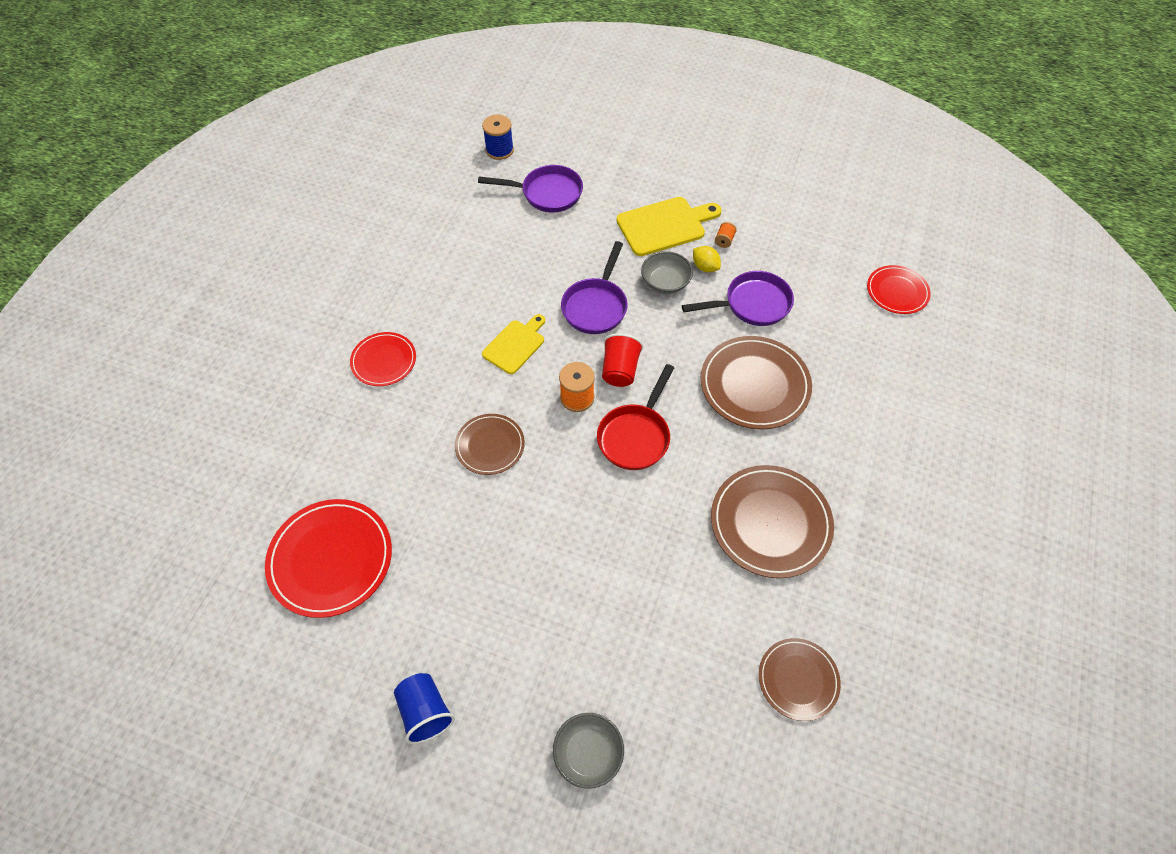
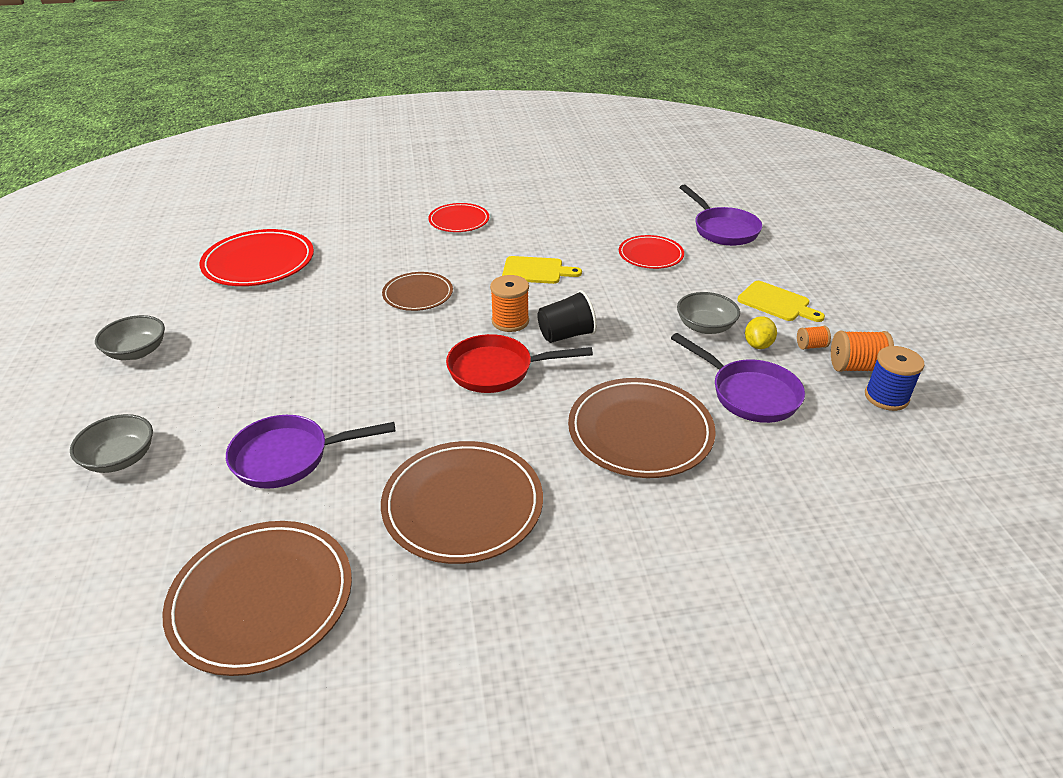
camera: 60 degrees right, 20 degrees down
(425, 712) = (137, 352): blue cup -> grey bowl
(499, 150) = (737, 193): blue spool -> blue spool (886, 397)
(596, 306) = (626, 297): purple pan -> purple pan (289, 457)
(620, 370) = (566, 335): red cup -> black cup
(665, 225) = (776, 303): yellow cutting board -> yellow cutting board, size x0.66
(759, 233) = (856, 367): none -> orange spool
(798, 679) = (262, 598): brown plate -> brown plate, size x1.66
(897, 291) = (928, 515): red plate -> red plate (650, 255)

